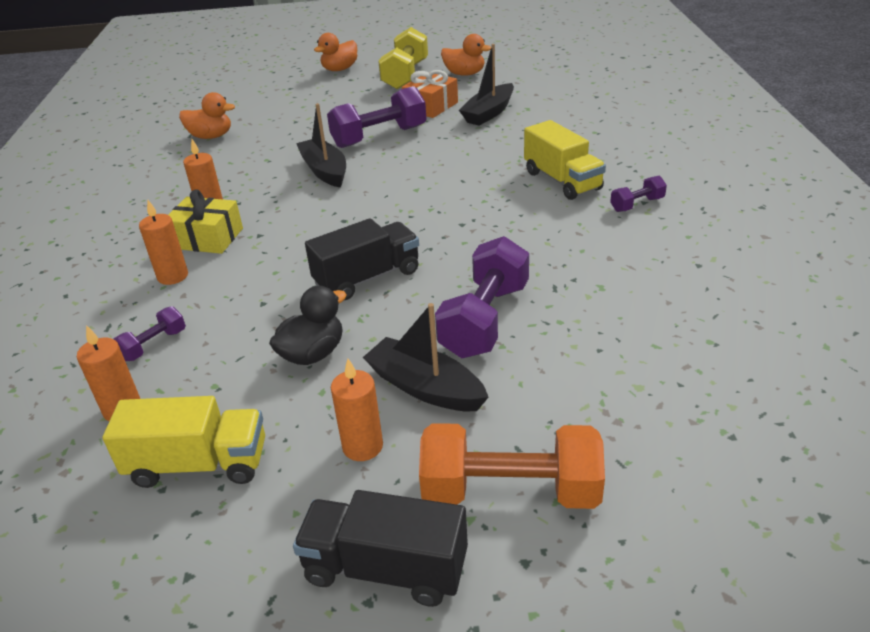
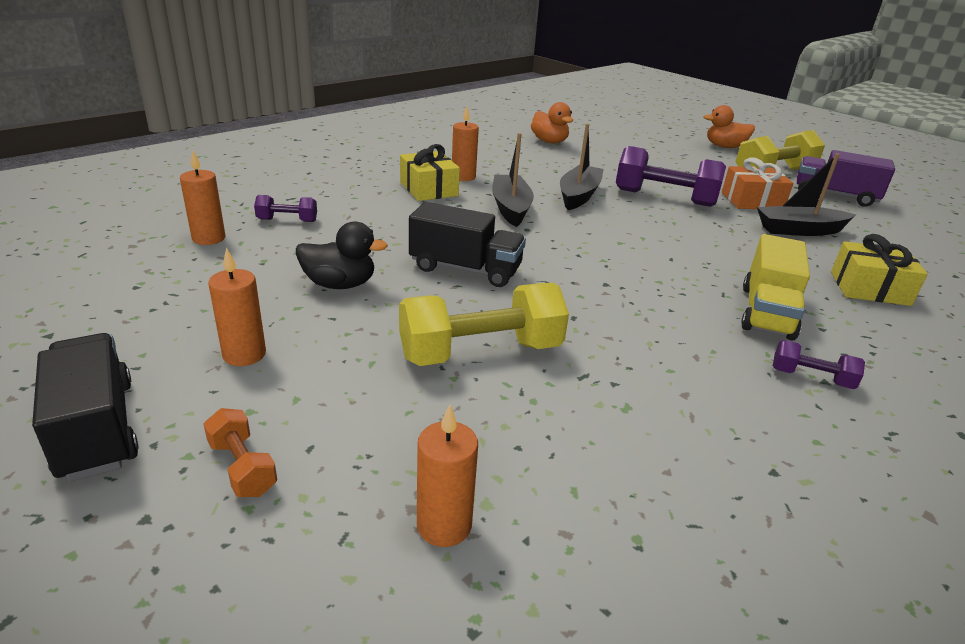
camera: 45 degrees right, 5 degrees down
(173, 276) = (370, 195): orange candle -> orange candle (444, 525)
(198, 464) = (171, 290): yellow truck -> none
(425, 387) = (349, 356): black boat -> black boat (511, 208)
(464, 74) = (834, 196): orange duck -> purple truck
(485, 320) = (480, 352): purple dumbbell -> yellow dumbbell
(510, 491) = (242, 467): orange dumbbell -> orange dumbbell, size x0.49
(578, 131) = (869, 288): none -> yellow gift

